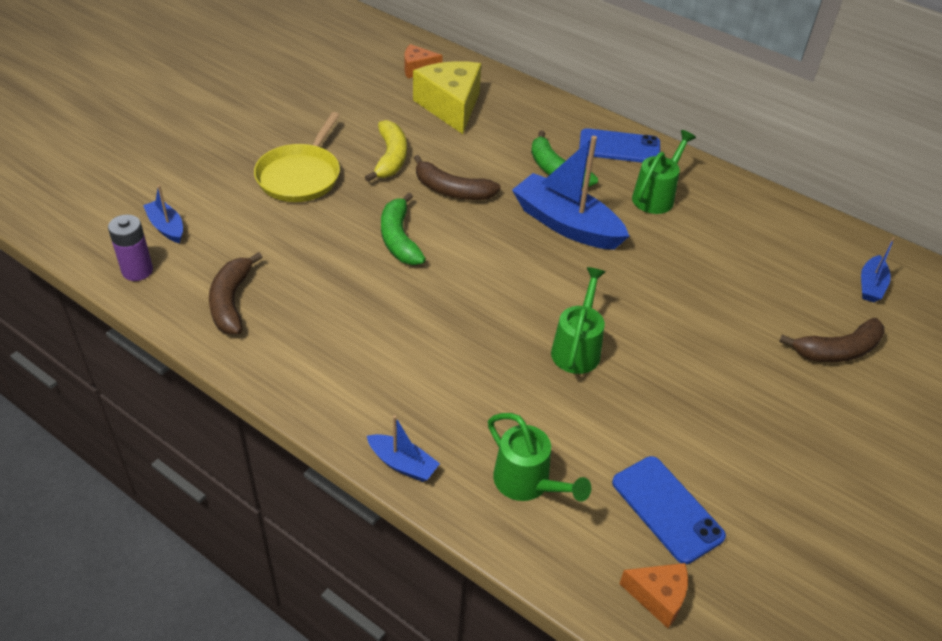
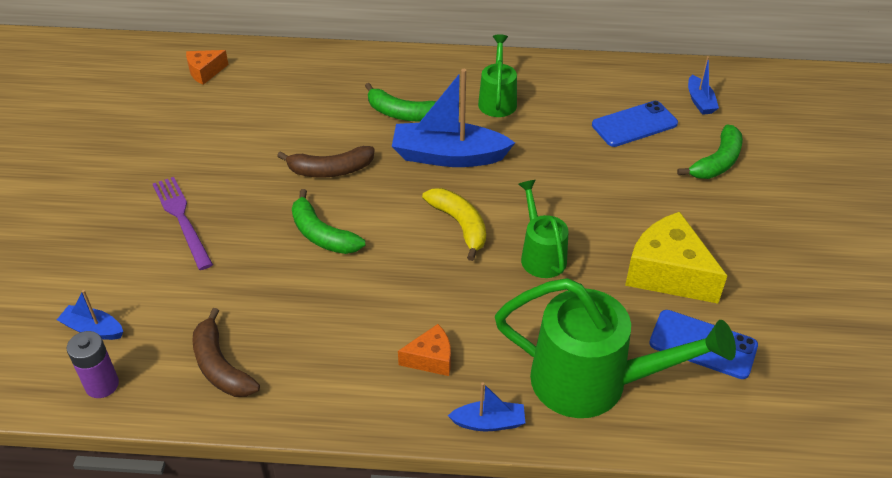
camera: 30 degrees left, 0 degrees up
(300, 176) = (182, 219): yellow pan -> purple fork
(390, 158) = (251, 165): yellow banana -> yellow banana (460, 225)
(450, 106) = (265, 95): yellow cheese -> yellow cheese (668, 273)
(528, 484) = (594, 383): green watering can -> green watering can, size x1.83
(619, 147) = (435, 71): blue phone -> blue phone (634, 124)
(658, 597) = (749, 413): orange cheese -> orange cheese (430, 359)
(837, 350) = (717, 162): brown banana -> green banana

